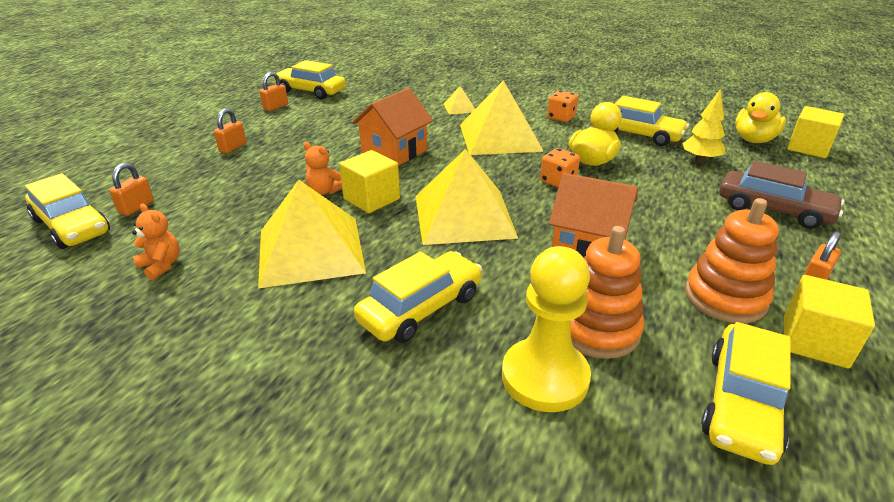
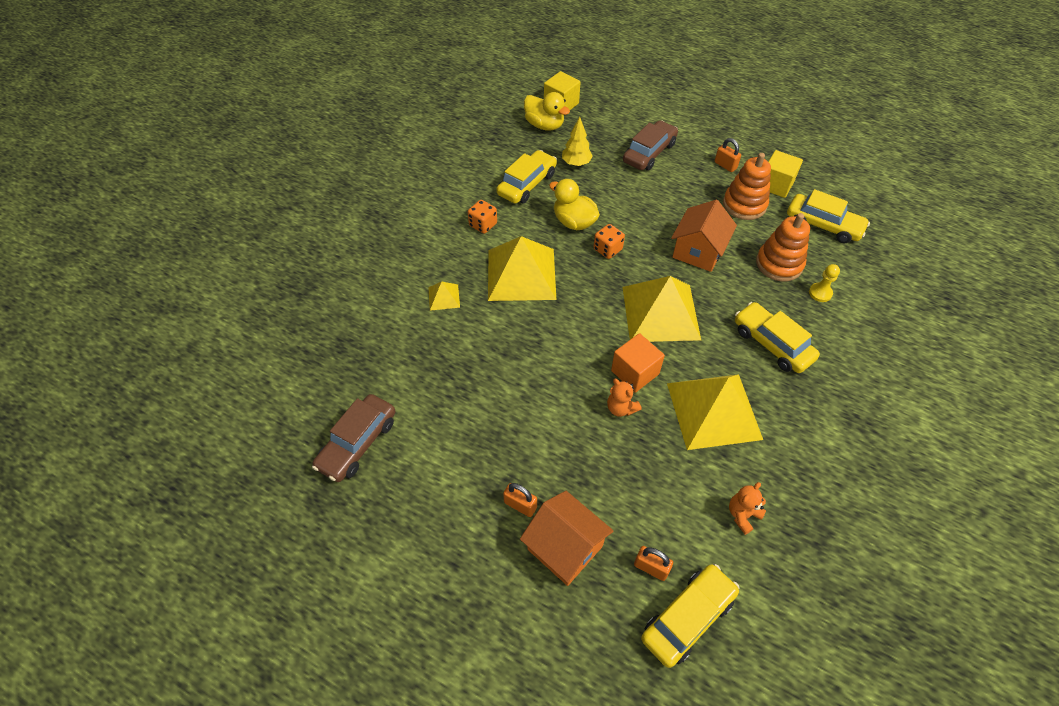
camera: 85 degrees left, 20 degrees up
(275, 107) = (404, 478): orange padlock -> none
(310, 91) = (358, 443): yellow car -> brown car
(324, 191) = (621, 408): orange teddy bear -> orange teddy bear turned 105 degrees clockwise
(371, 199) = (635, 372): yellow cube -> orange cube
(394, 152) = (545, 355): orange house -> orange house (565, 547)
(545, 377) = (820, 293): yellow pawn -> yellow pawn, size x0.49

